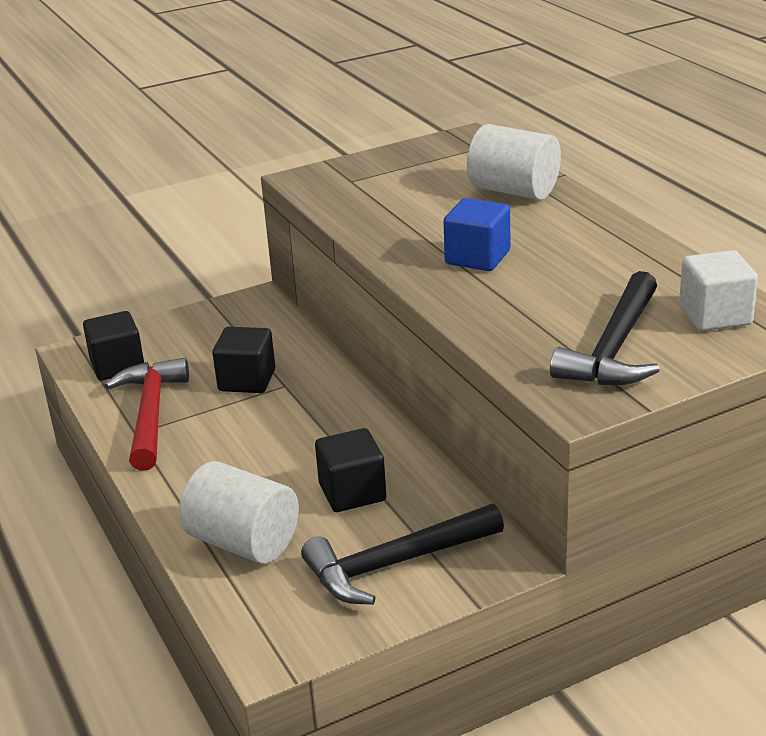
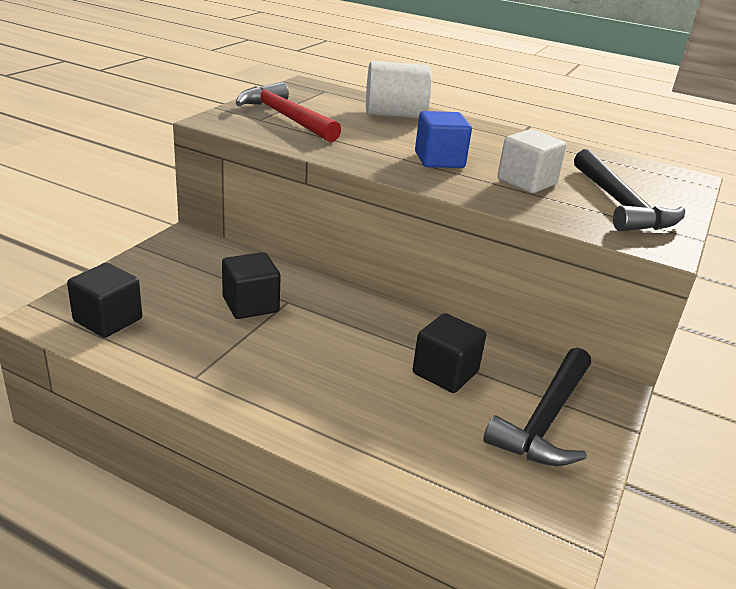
camera: 40 degrees left, 0 degrees up
(150, 413) = (191, 355): red hammer -> red hammer (285, 117)
(243, 542) = (411, 445): white cylinder -> none
(715, 315) = (639, 174): white cube -> white cube (526, 182)

